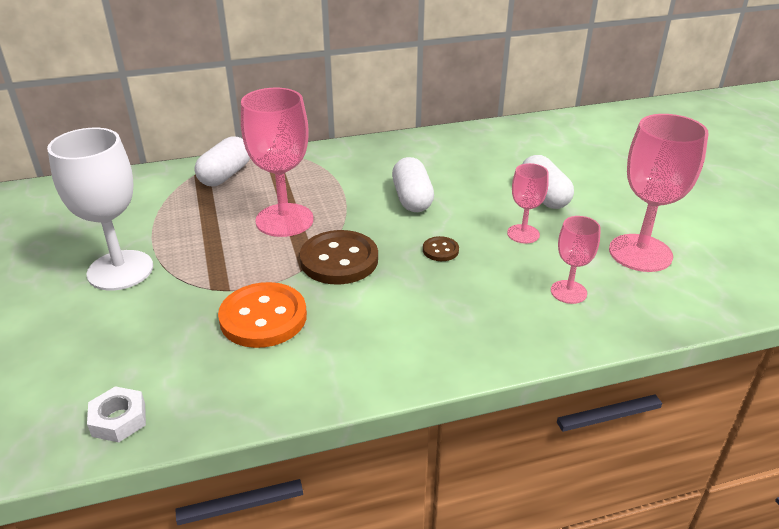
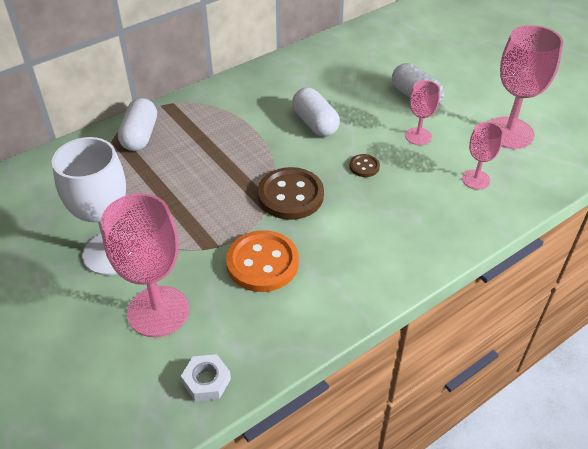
camera: 20 degrees left, 10 degrees up
(284, 220) = (222, 169): pink goblet -> pink goblet (158, 311)

